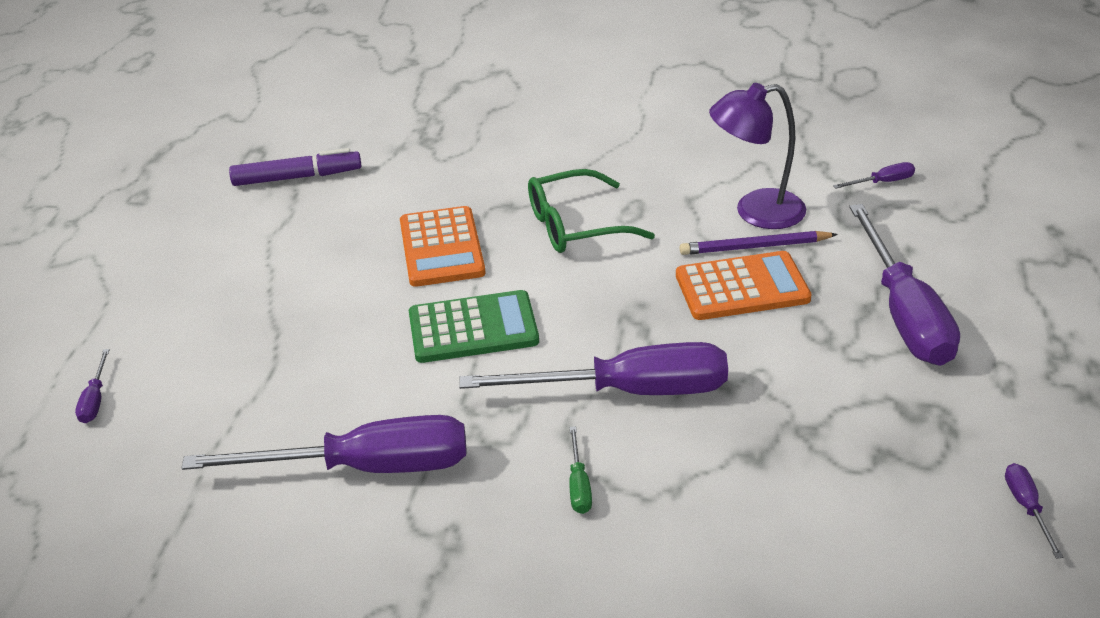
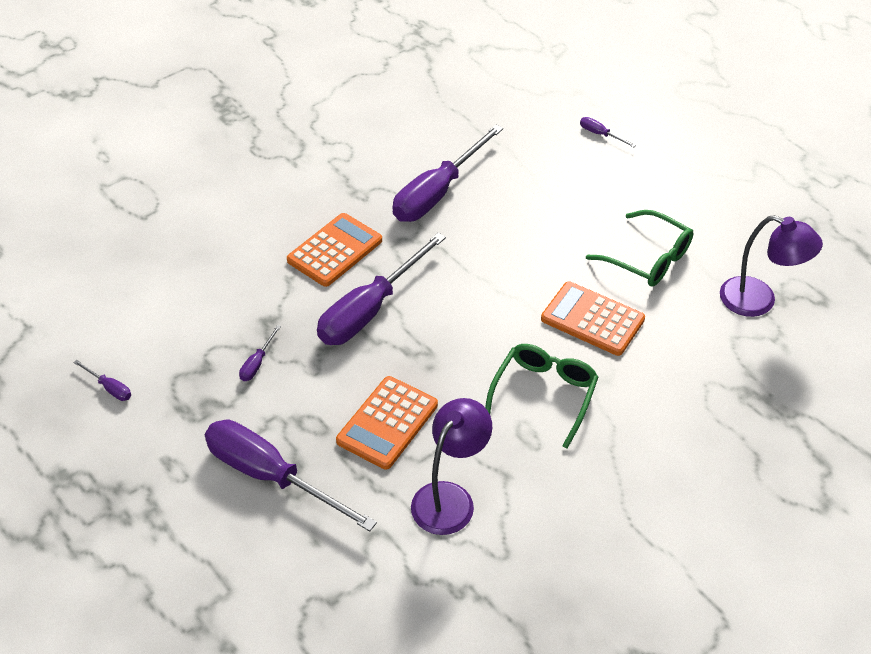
camera: 130 degrees right, 10 degrees up
(297, 177) = (759, 301): purple marker -> purple lamp
(307, 258) = (649, 259): none -> green glasses
(473, 328) = (496, 286): green calculator -> none
(579, 485) = (334, 250): green screwdriver -> orange calculator
(755, 247) = (415, 464): purple pencil -> none
(882, 182) = (395, 605): purple screwdriver -> purple screwdriver (257, 363)

